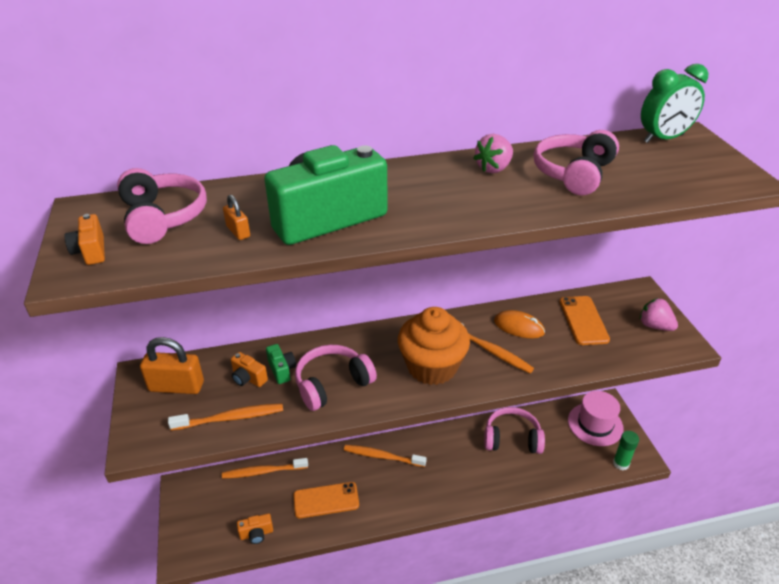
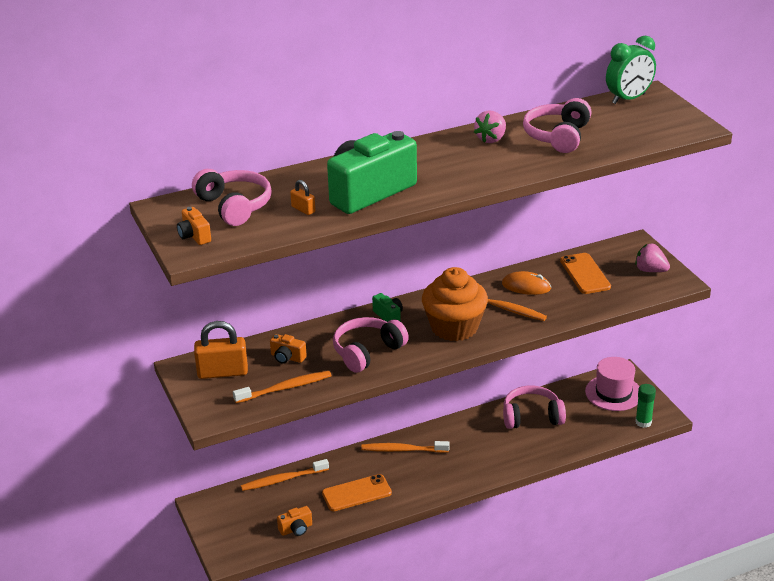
camera: 10 degrees left, 5 degrees down
(282, 370) = (316, 347): green camera -> green camera (388, 316)

